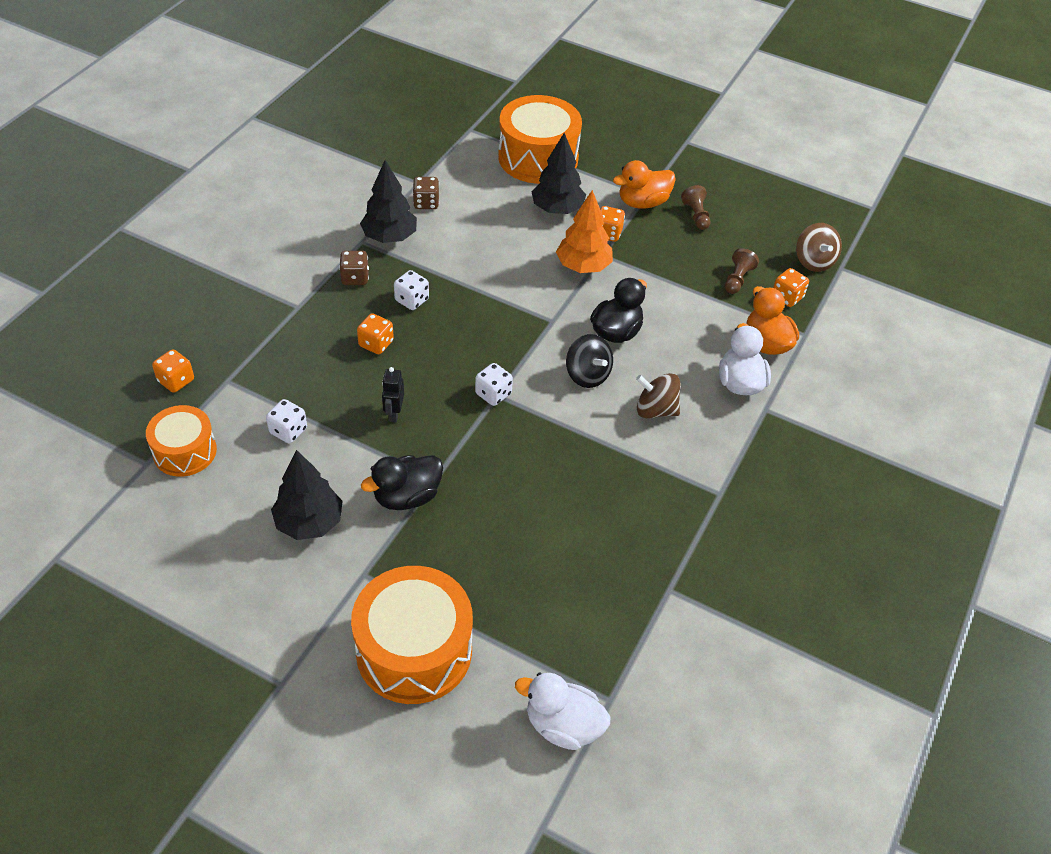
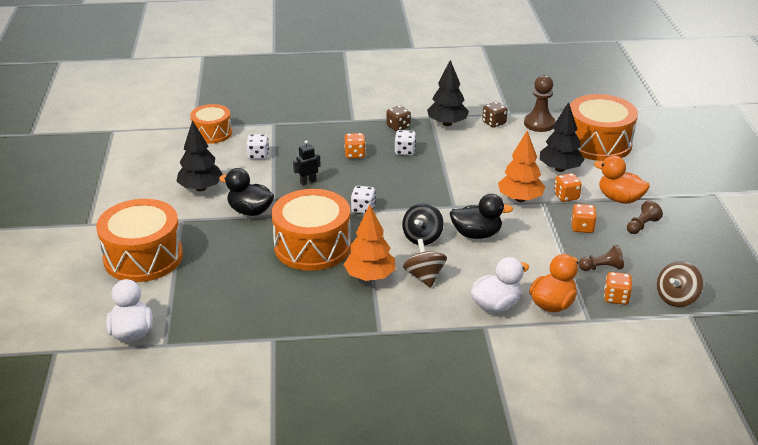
camera: 60 degrees right, 15 degrees down
(176, 381) = (257, 110): orange dice -> orange dice (582, 227)
(462, 173) = (539, 124): none -> brown pawn
(528, 473) = (312, 246): none -> orange drum
(622, 453) = (370, 276): none -> orange tree

